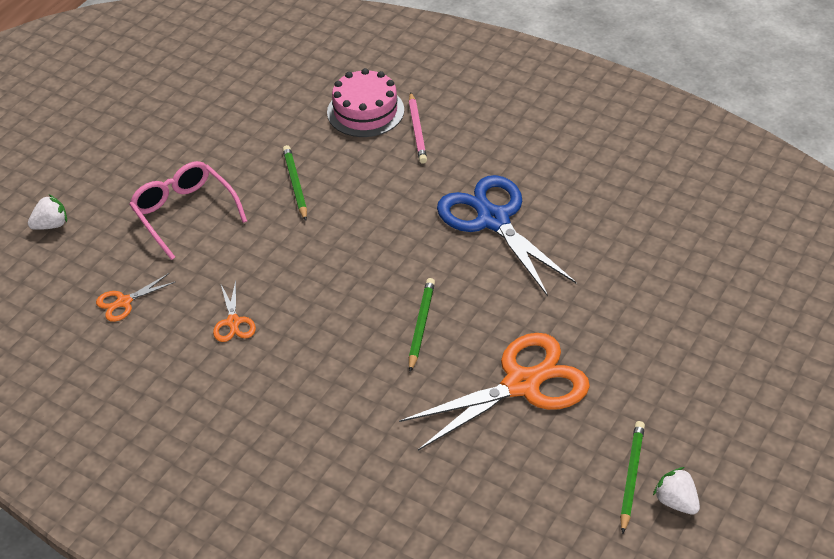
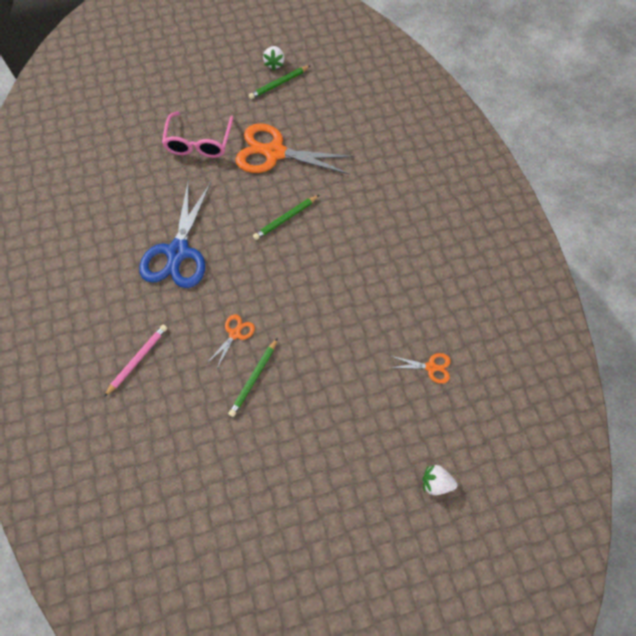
camera: 140 degrees left, 20 degrees up
(184, 213) = (341, 414): pink glasses -> pink glasses (199, 143)
(233, 322) = (379, 300): orange scissors -> orange scissors (234, 334)
(365, 111) = (147, 408): pink cake -> none

